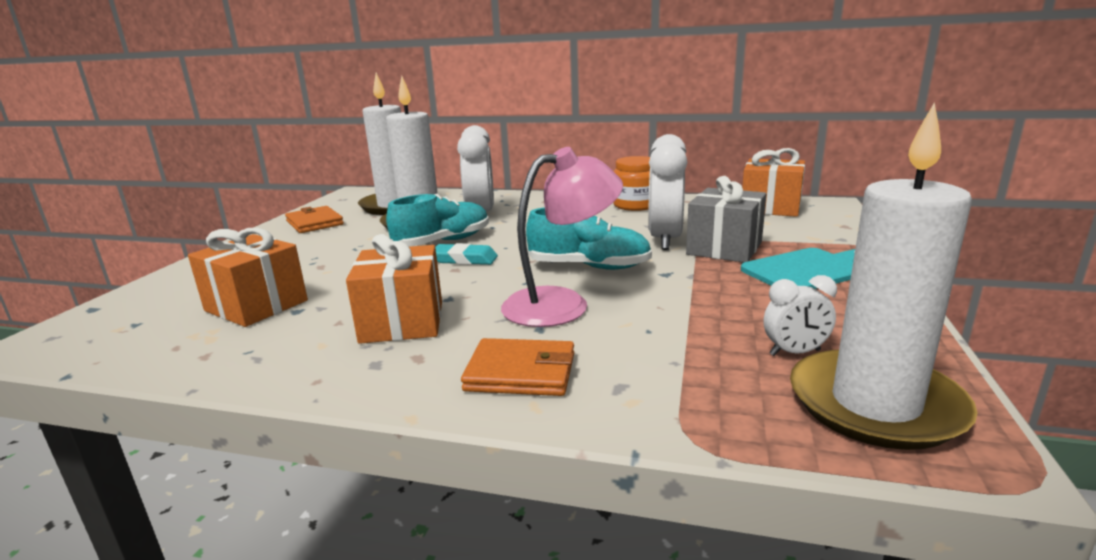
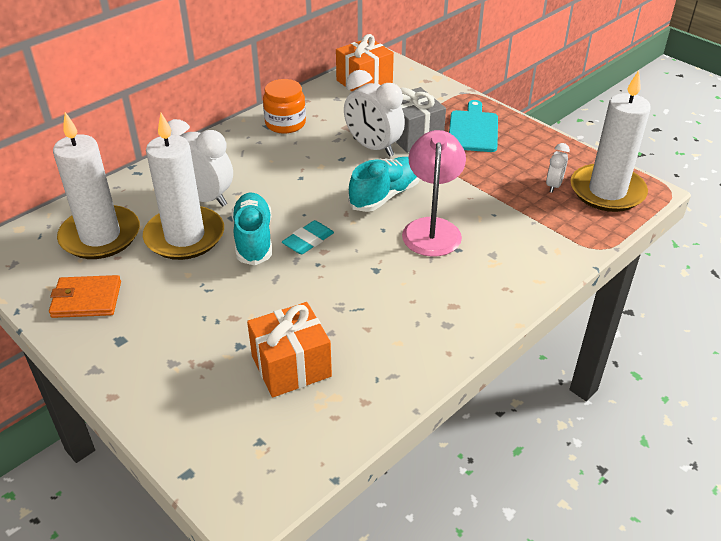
camera: 60 degrees left, 20 degrees up
(402, 322) = (395, 299): orange gift -> none
(521, 372) = (503, 274): orange wallet -> none

